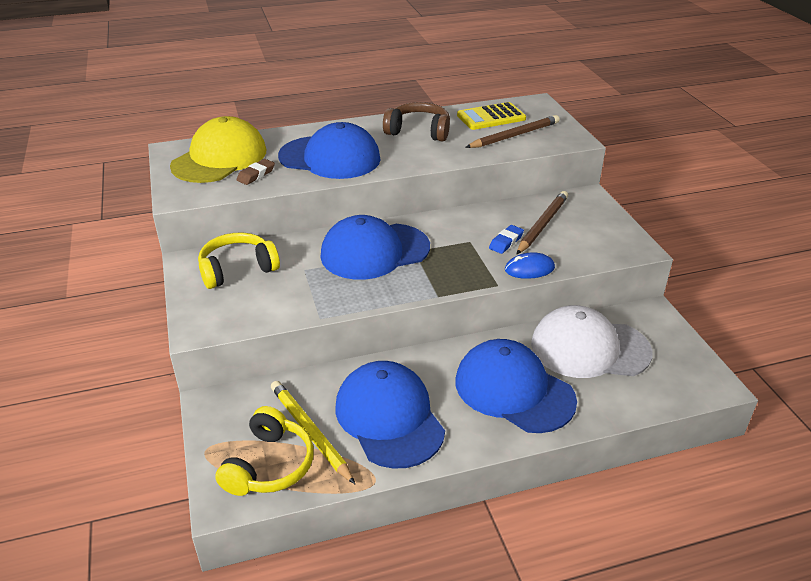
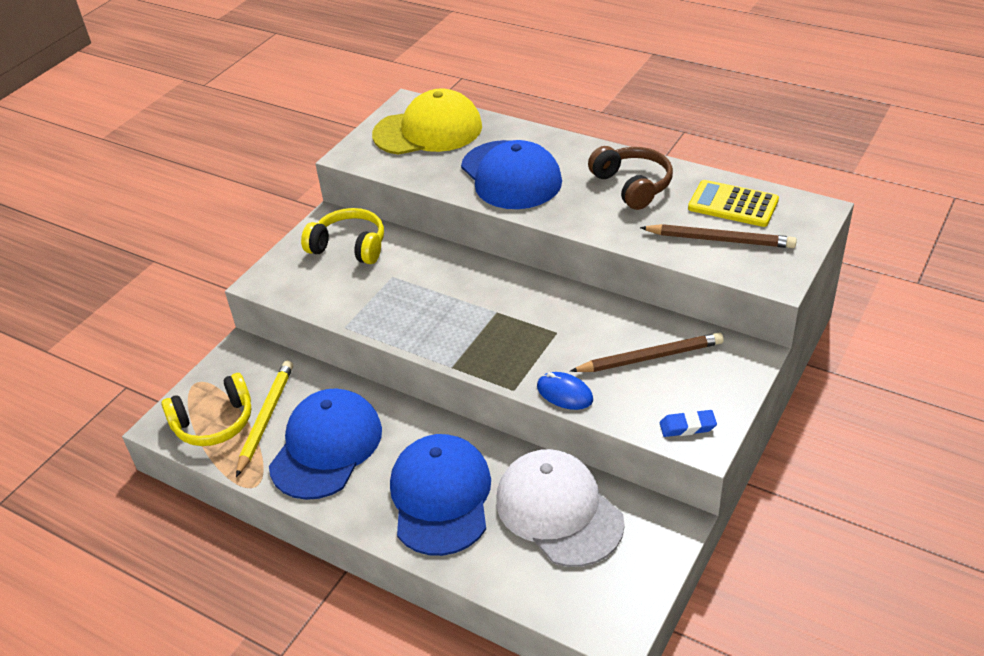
camera: 50 degrees right, 5 degrees up
(256, 175) = (430, 163): brown eraser -> none
(374, 251) = (465, 292): blue cap -> none
(506, 242) = (587, 353): blue eraser -> blue eraser (687, 426)

